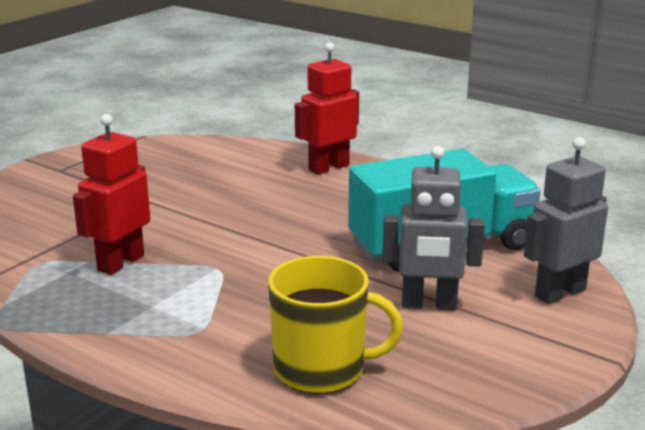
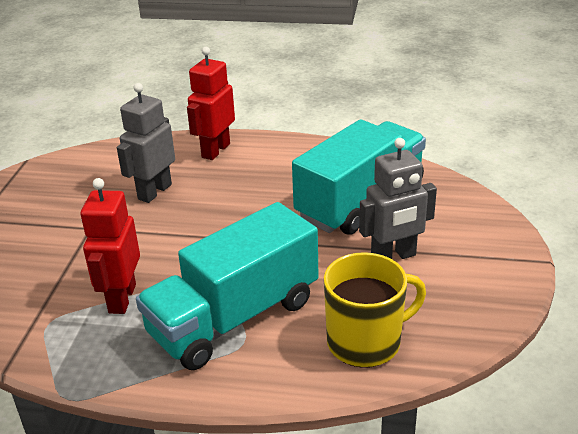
camera: 25 degrees left, 10 degrees up
(208, 308) = (234, 317): none -> turquoise truck
(559, 293) = (470, 216): grey robot -> grey robot (154, 192)

